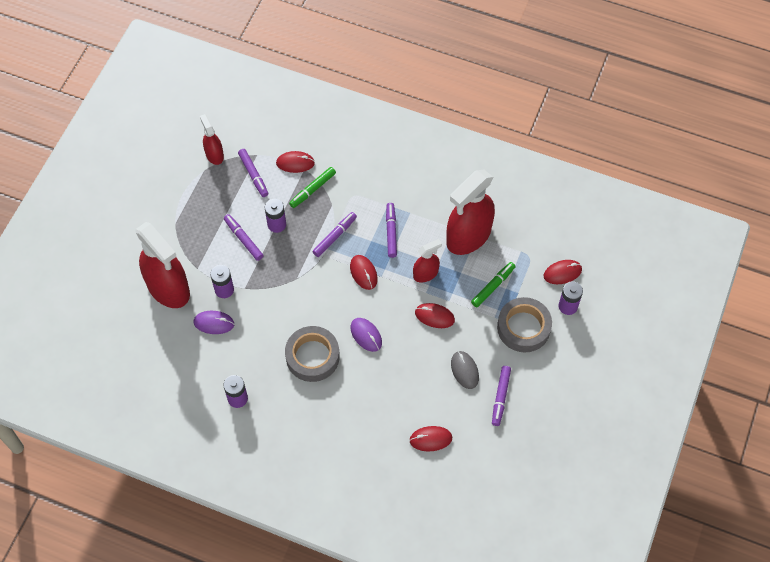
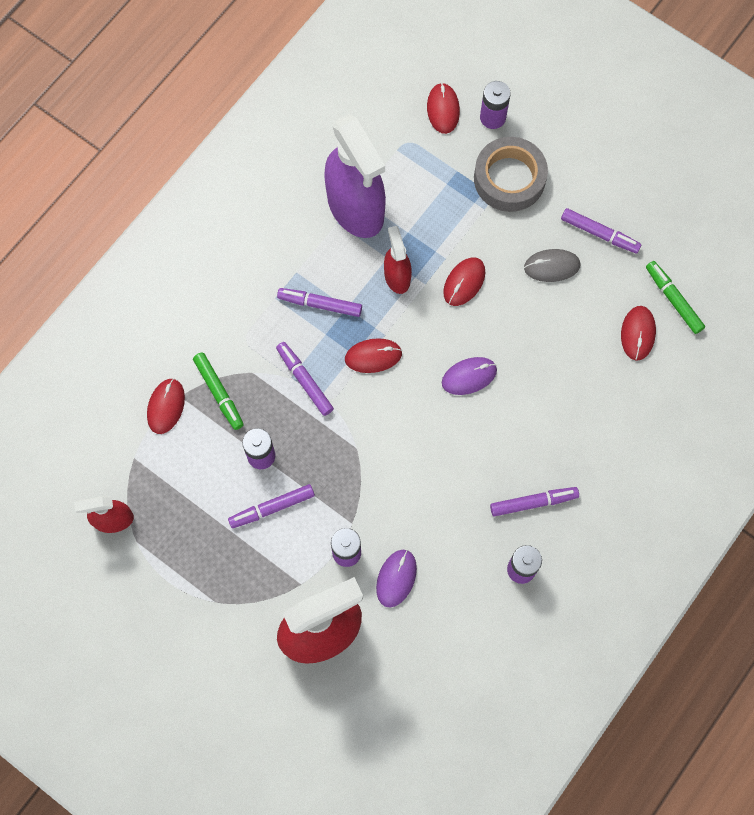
camera: 75 degrees left, 10 degrees up
(253, 175) = (167, 470): purple marker -> purple marker (533, 503)
(312, 356) = (483, 454): grey tape -> none
(468, 236) = (355, 207): red spray bottle -> purple spray bottle
(493, 286) = (440, 198): green marker -> green marker (673, 299)

